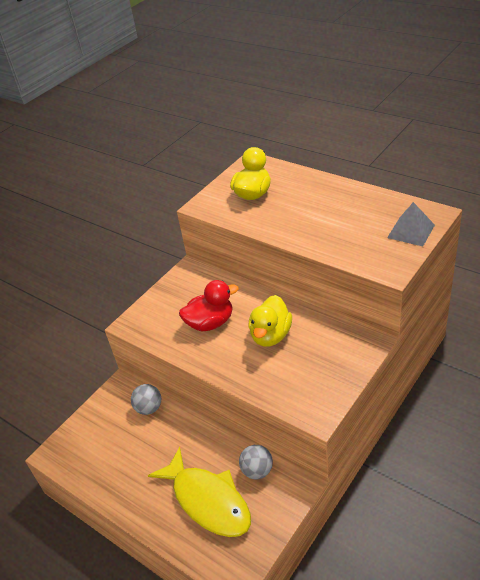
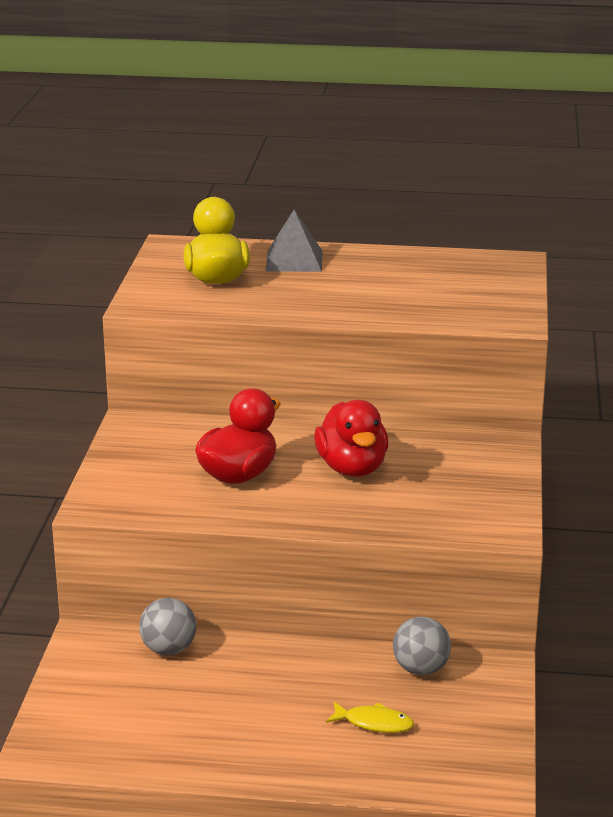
camera: 35 degrees left, 15 degrees down
(208, 501) = (374, 723): yellow fish -> yellow fish, size x0.40
(271, 335) = (352, 468): yellow duck -> red duck
(411, 231) = (500, 281): grey pyramid -> grey pyramid (294, 260)

